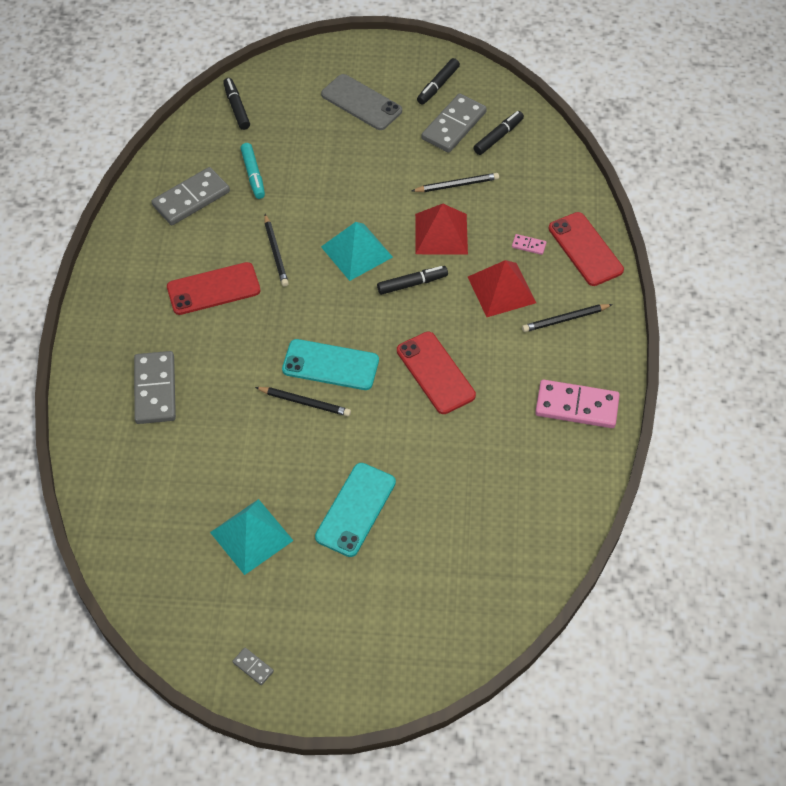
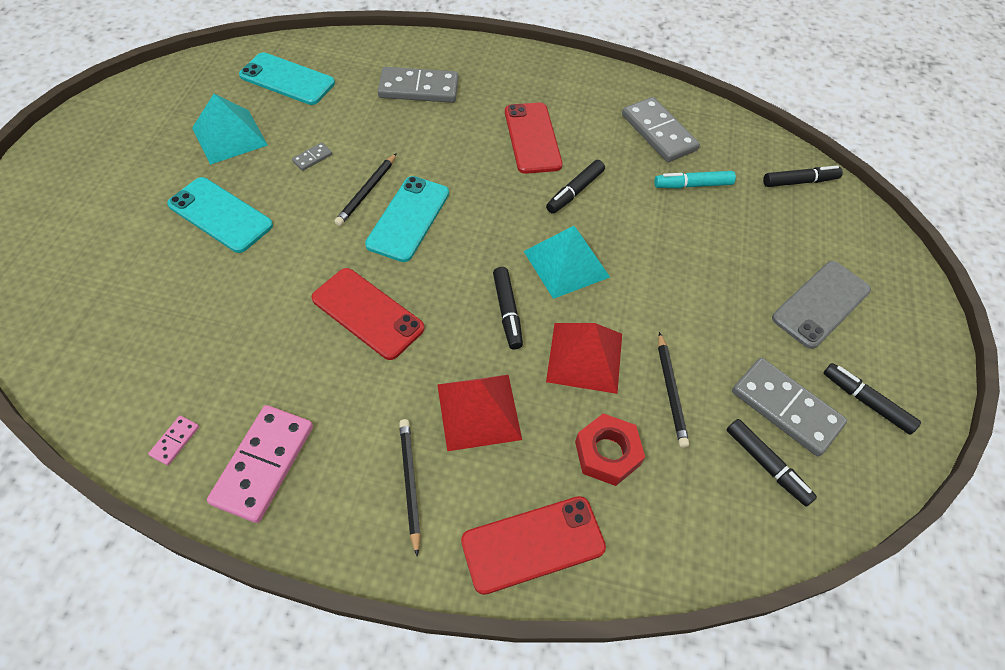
camera: 95 degrees right, 0 degrees up
(156, 510) = (287, 79): none -> turquoise phone
(253, 667) = (98, 124): grey domino -> grey domino (312, 158)
(276, 252) = (575, 191): black pencil -> black marker
(435, 373) = (367, 313): red phone -> red phone turned 60 degrees clockwise
(513, 216) = (607, 453): none -> red nut
(528, 245) = (551, 463): pink domino -> pink domino (175, 441)

